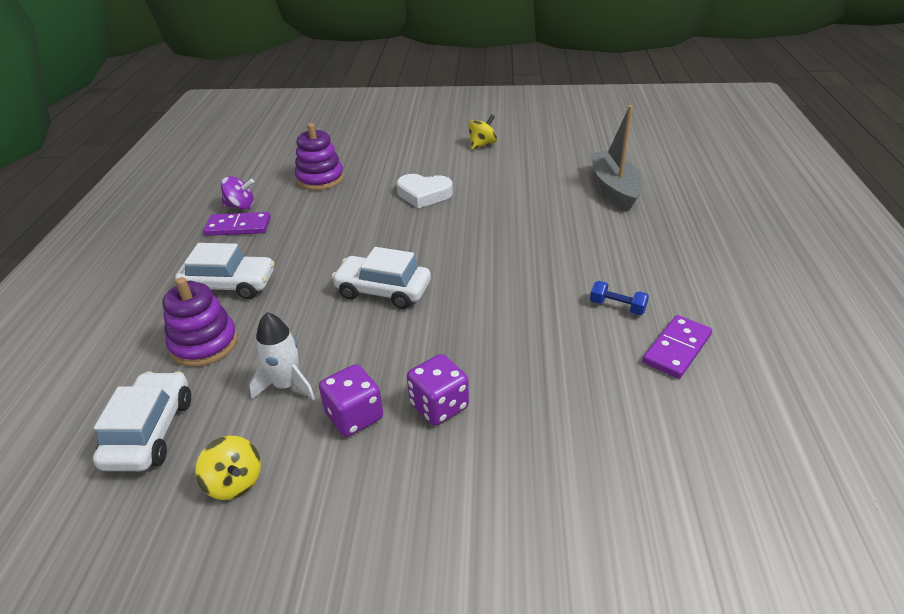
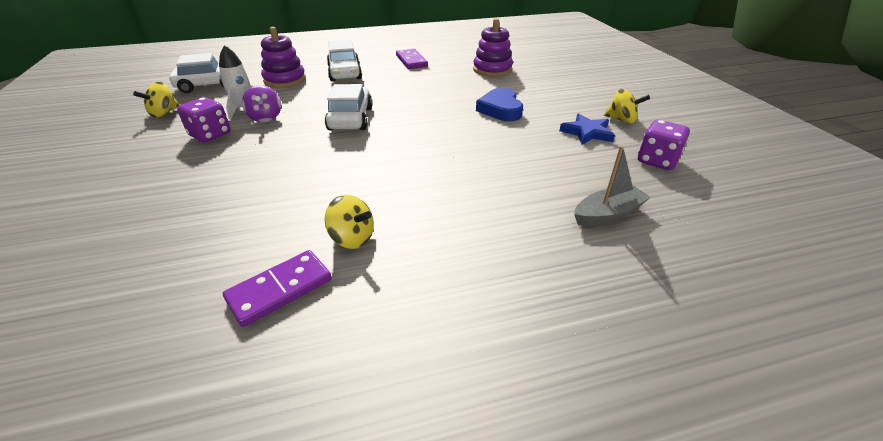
camera: 70 degrees right, 0 degrees up
(241, 206) = (436, 56): purple spinning top -> purple spinning top (265, 117)
(424, 194) = (500, 109): white heart -> blue heart
(439, 406) = (214, 162): purple dice -> purple dice (657, 160)
(495, 165) = (587, 132): none -> blue star
(614, 188) = (607, 214): grey boat -> grey boat, size x0.66
(617, 307) = (352, 238): blue dumbbell -> yellow spinning top
(677, 349) = (280, 290): purple domino -> purple domino turned 60 degrees counterclockwise

